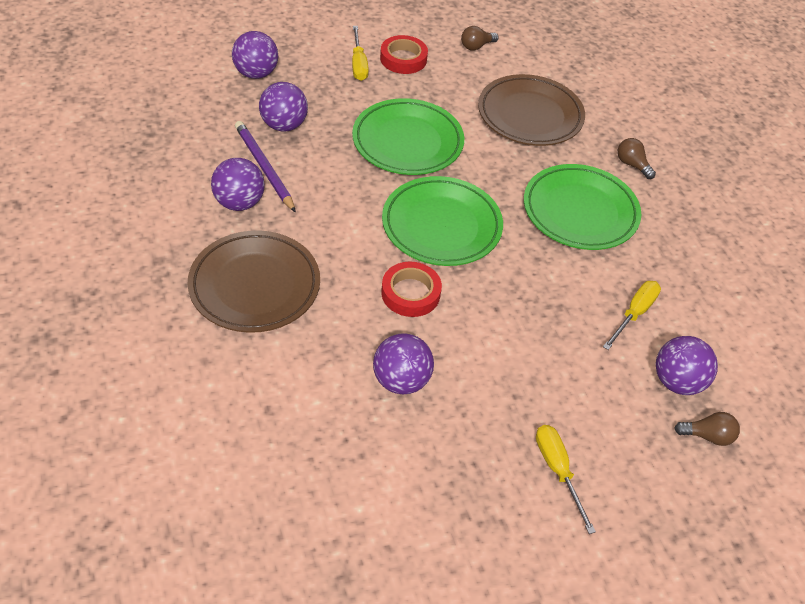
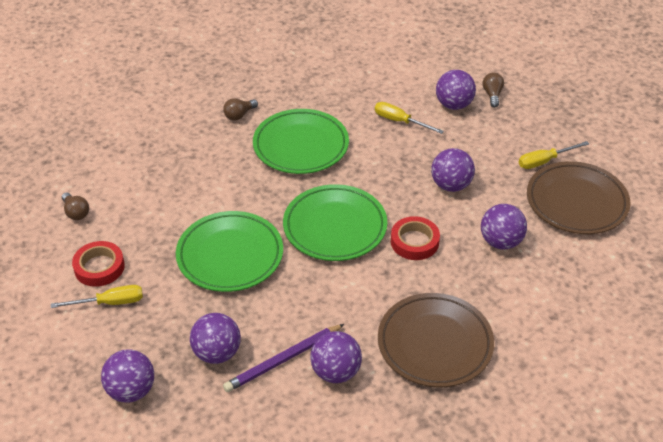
camera: 90 degrees left, 5 degrees down
(508, 347) = (451, 185): none -> purple ball
(530, 115) = (182, 174): brown plate -> brown plate (576, 202)

